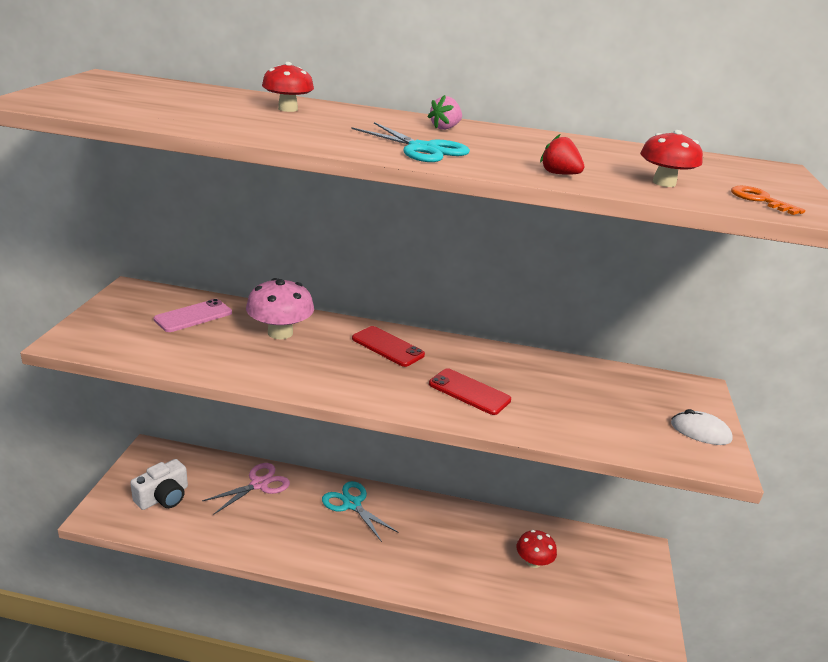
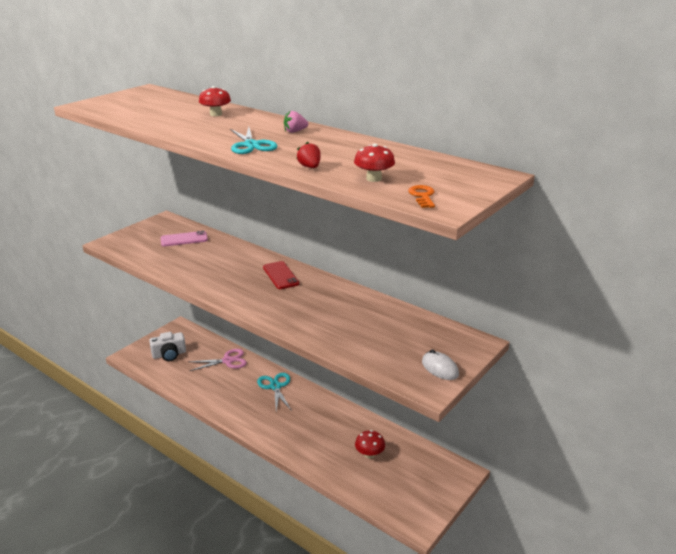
camera: 30 degrees right, 0 degrees up
(280, 333) = (224, 256): pink mushroom -> none
(469, 392) = (303, 311): red phone -> none

